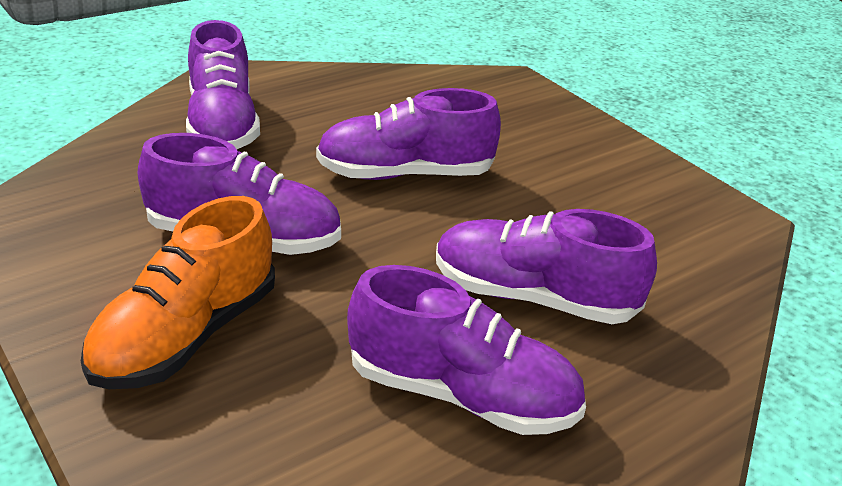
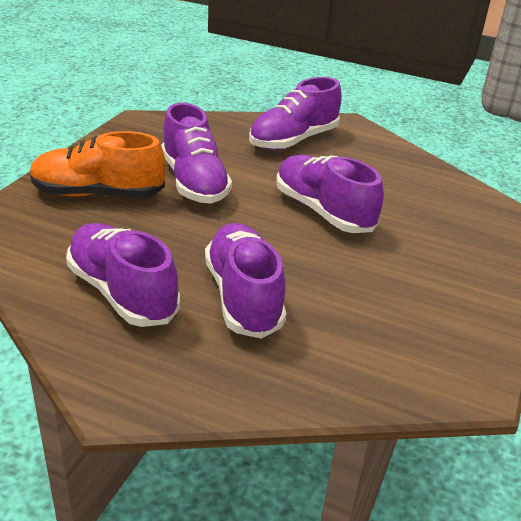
camera: 60 degrees right, 0 degrees up
(461, 394) = (122, 292): purple shoe -> purple shoe turned 150 degrees clockwise

